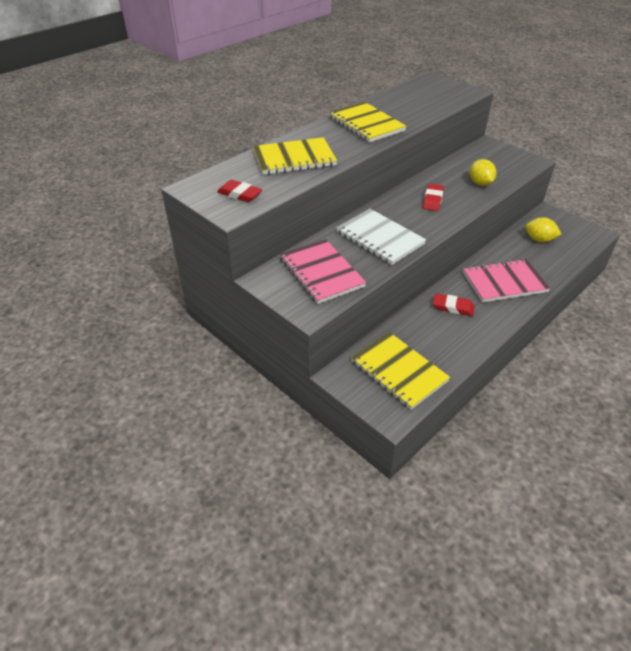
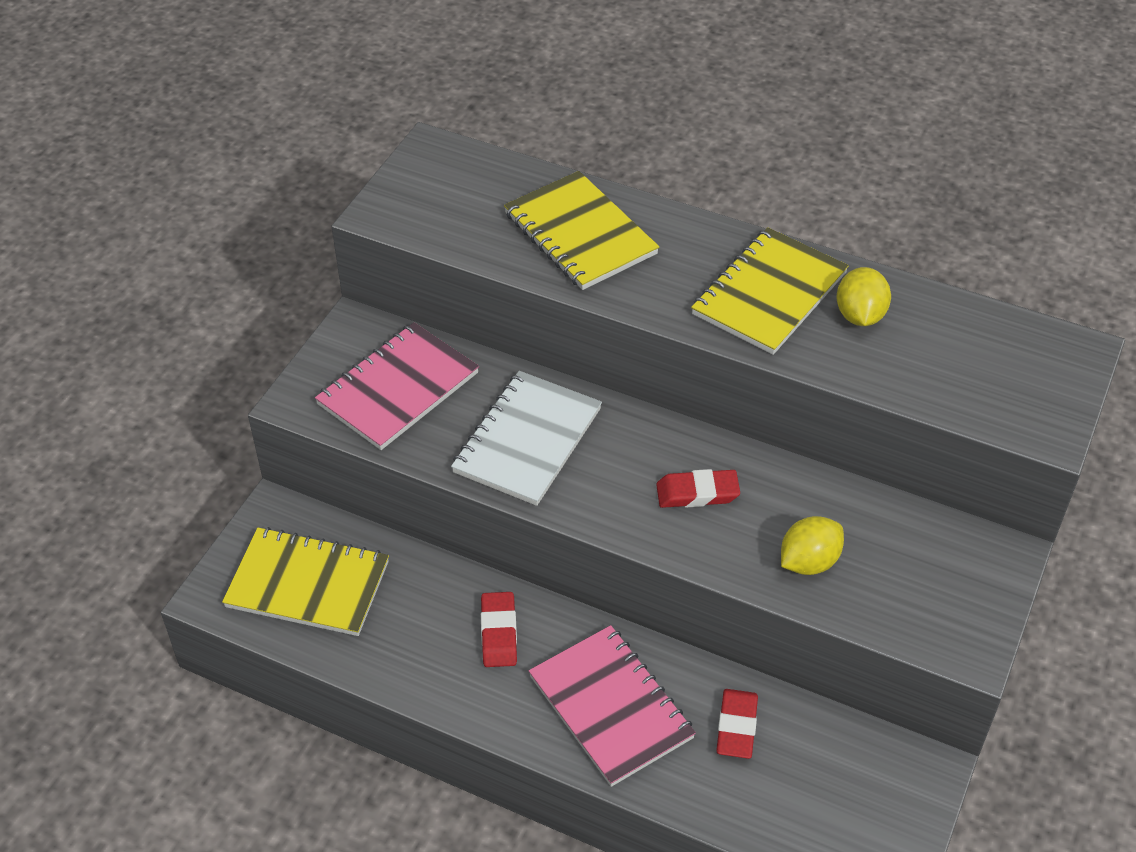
camera: 70 degrees right, 5 degrees up
(239, 194) = (436, 205): red eraser -> red eraser (736, 727)
(398, 371) = (308, 584): yellow notebook -> yellow notebook turned 75 degrees clockwise
(539, 239) = (800, 758): yellow lemon -> yellow lemon (859, 315)

